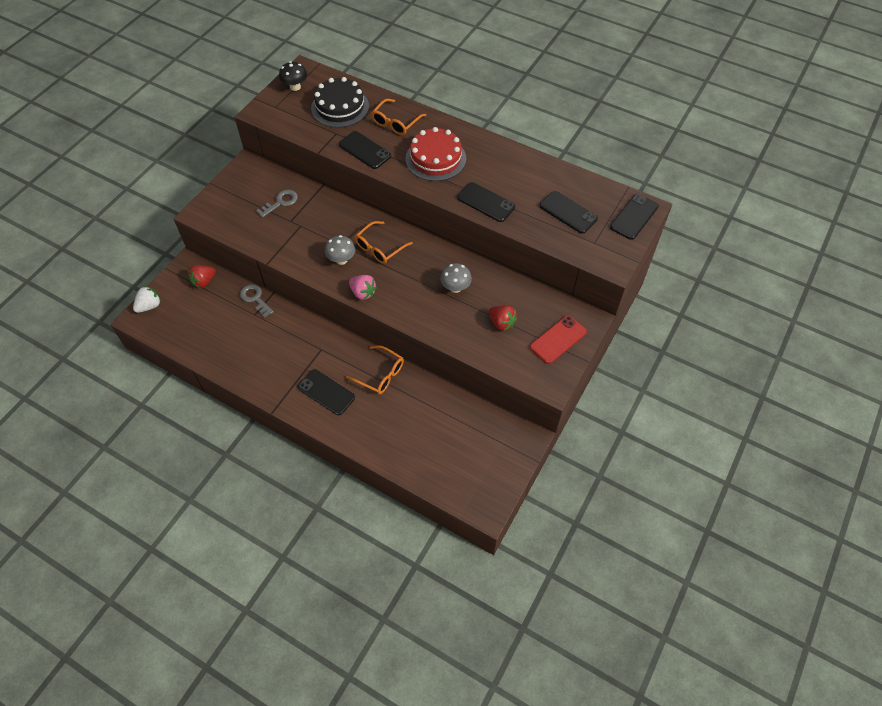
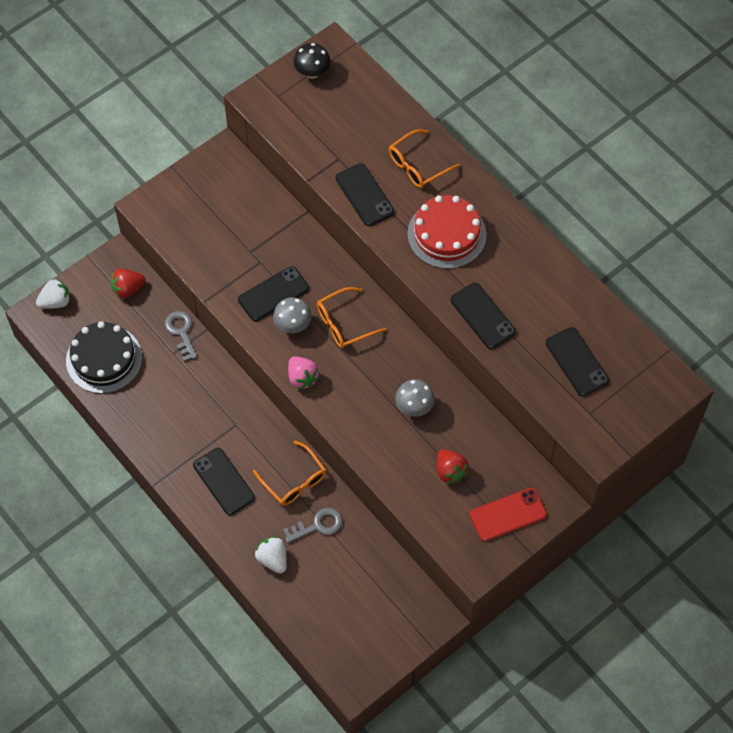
camera: 20 degrees right, 5 degrees up
(281, 202) = (247, 221): grey key -> grey key (318, 525)
(340, 107) = (357, 120): black cake -> black cake (104, 359)
(386, 436) = (273, 559): none -> white strawberry
(634, 217) = (655, 394): black phone -> black phone (273, 294)

